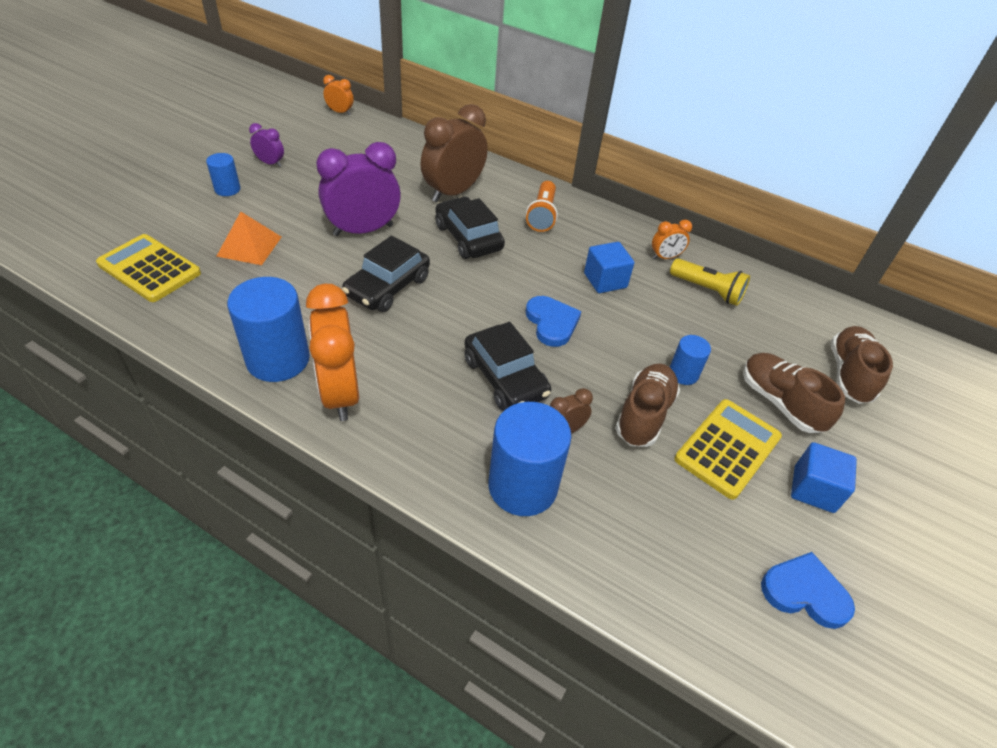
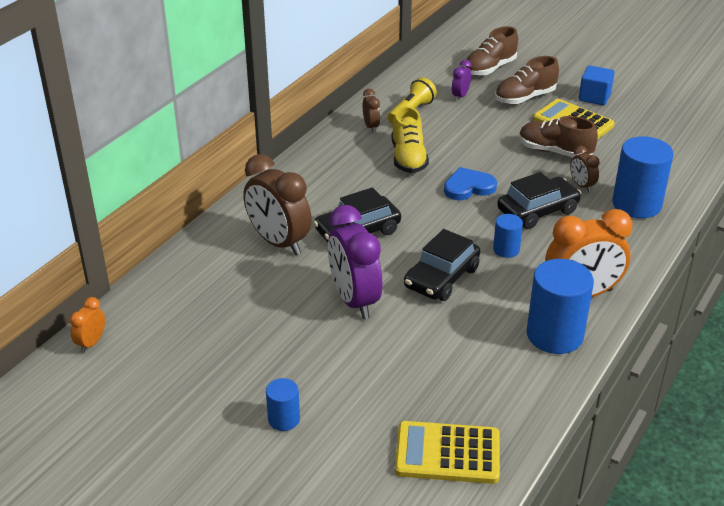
camera: 85 degrees left, 10 degrees down
(149, 269) = (447, 453): yellow calculator -> yellow calculator turned 60 degrees clockwise
(249, 246) = (394, 380): orange pyramid -> none
(270, 163) = (222, 390): purple clock -> purple clock (460, 96)
(387, 287) = (441, 278): black car -> black car turned 90 degrees clockwise
(542, 215) = (315, 187): orange flashlight -> none
(605, 280) = (408, 158): blue cube -> yellow shoe
(665, 257) = (371, 126): orange clock -> brown clock
(683, 374) = (509, 132): blue cylinder -> blue cylinder (506, 250)
(805, 592) = (668, 111): blue heart -> none
(849, 374) = (489, 69): brown shoe -> brown shoe turned 60 degrees counterclockwise

